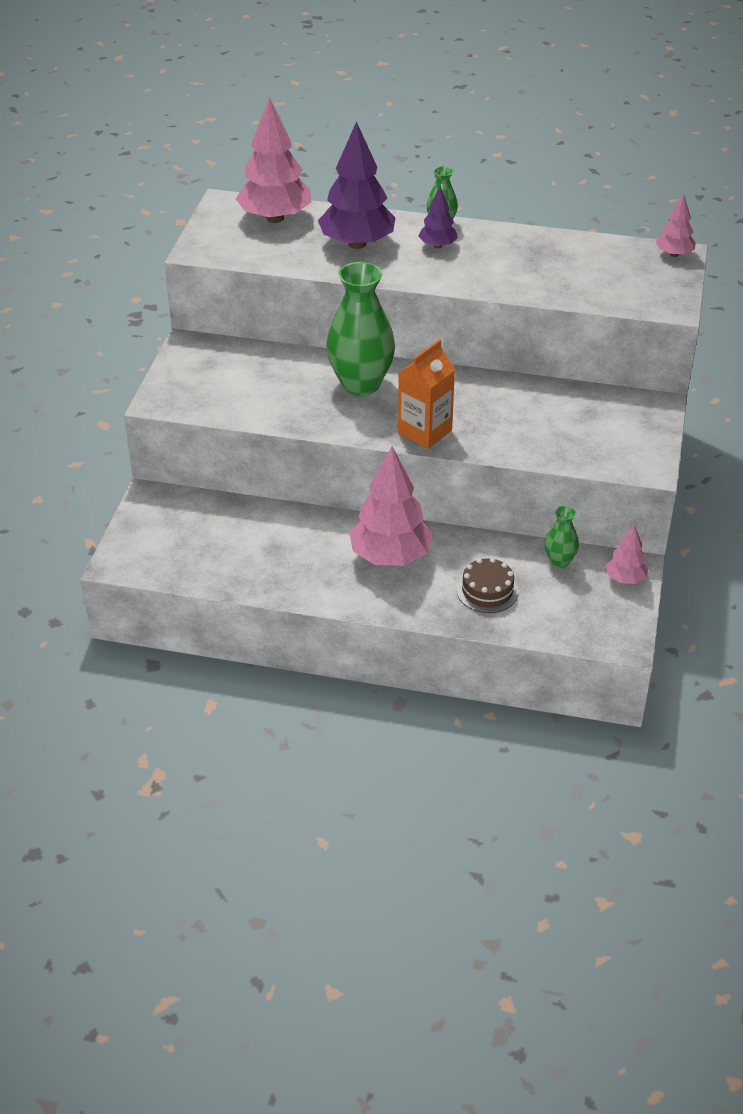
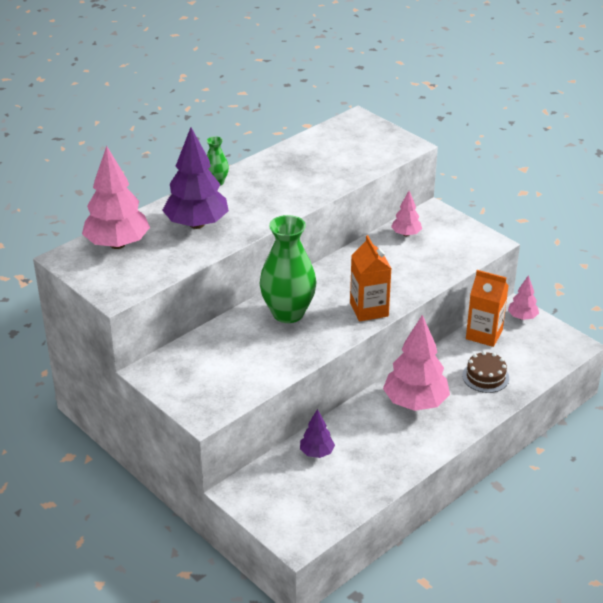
camera: 55 degrees left, 5 degrees down
(438, 246) = (240, 194): purple tree -> purple tree (317, 453)
(559, 561) = (484, 334): green vase -> orange carton
(674, 254) = (355, 119): pink tree -> pink tree (406, 234)

